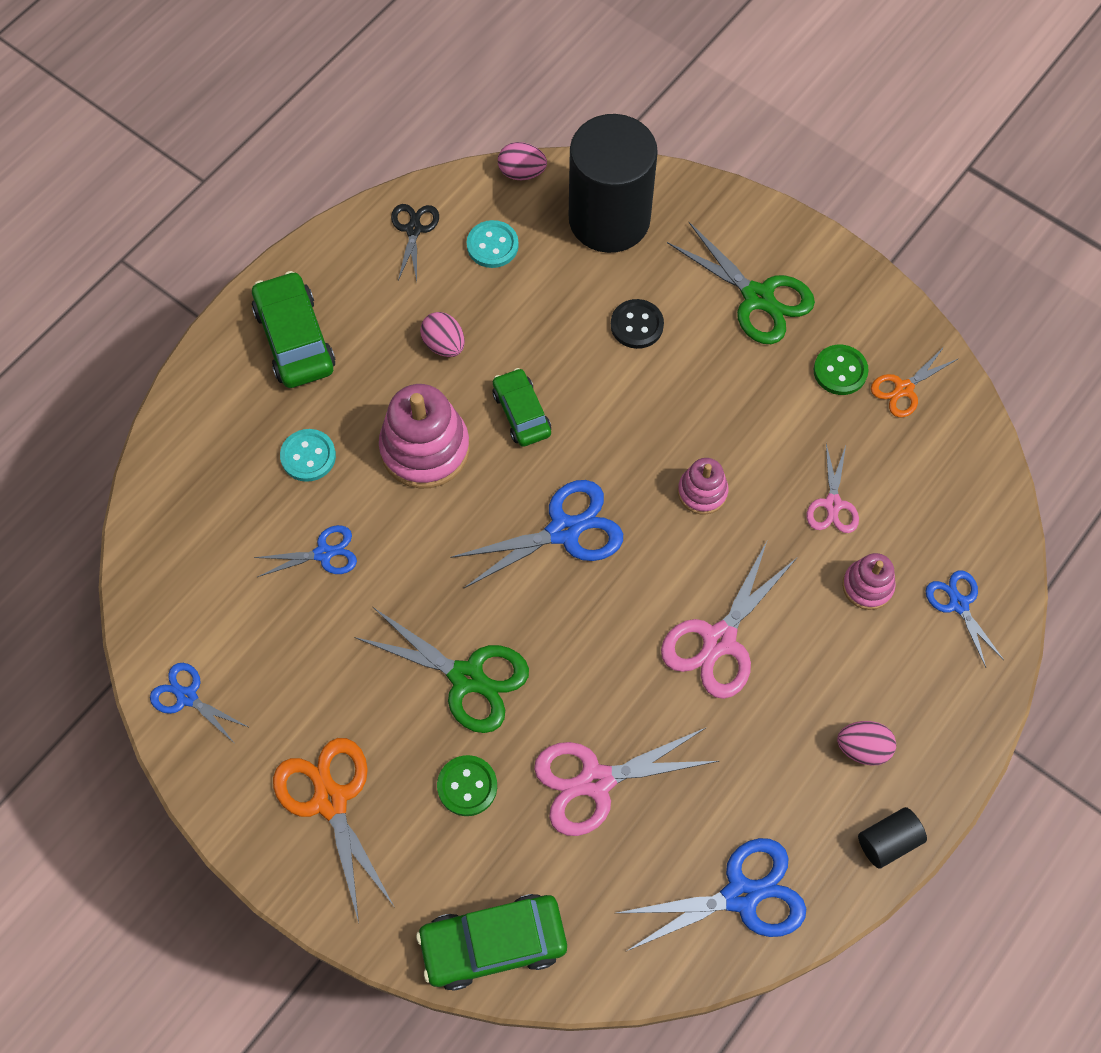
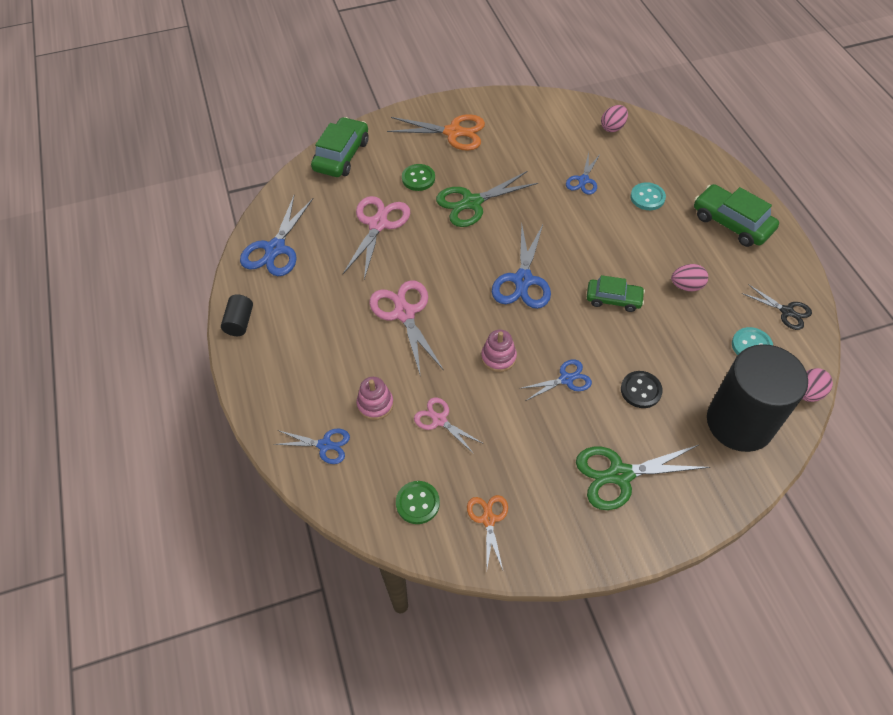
camera: 125 degrees right, 10 degrees down
(187, 697) = (543, 107): blue scissors -> blue scissors (566, 379)
(294, 339) = (731, 223): green car -> green car turned 150 degrees counterclockwise
(425, 448) = (619, 246): pink stacking toy -> none
(840, 371) = (529, 488): green button -> green button (417, 503)
(863, 748) = (292, 341): pink egg -> pink egg (612, 127)

